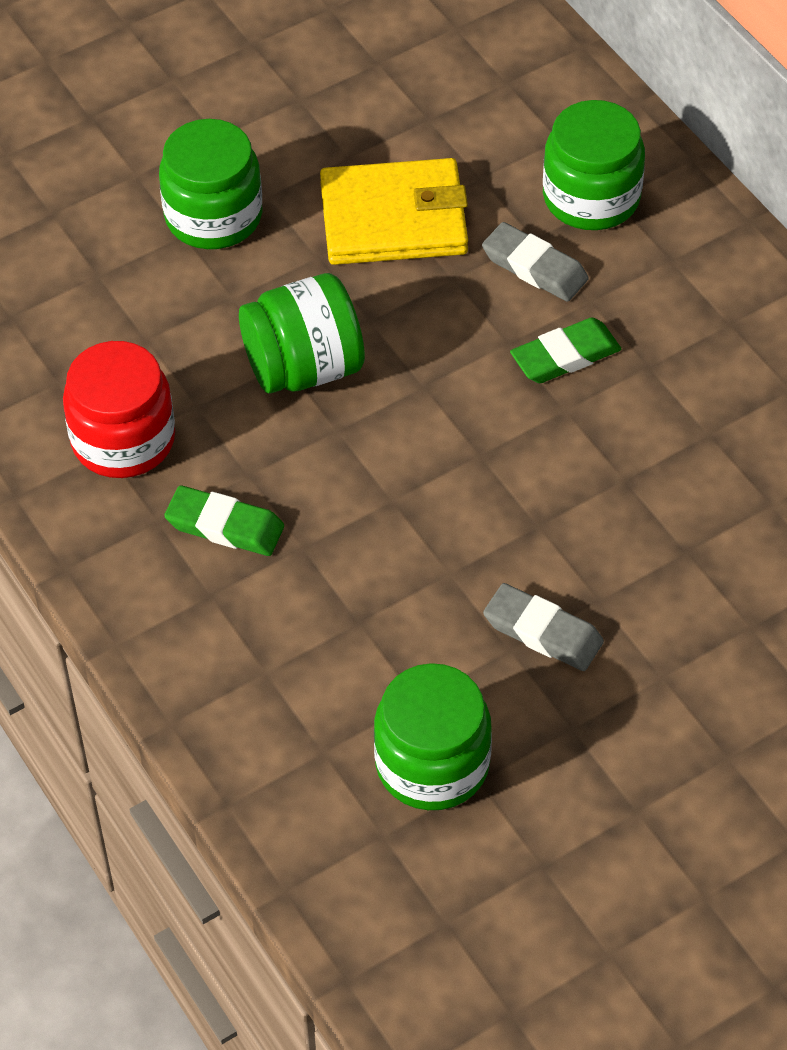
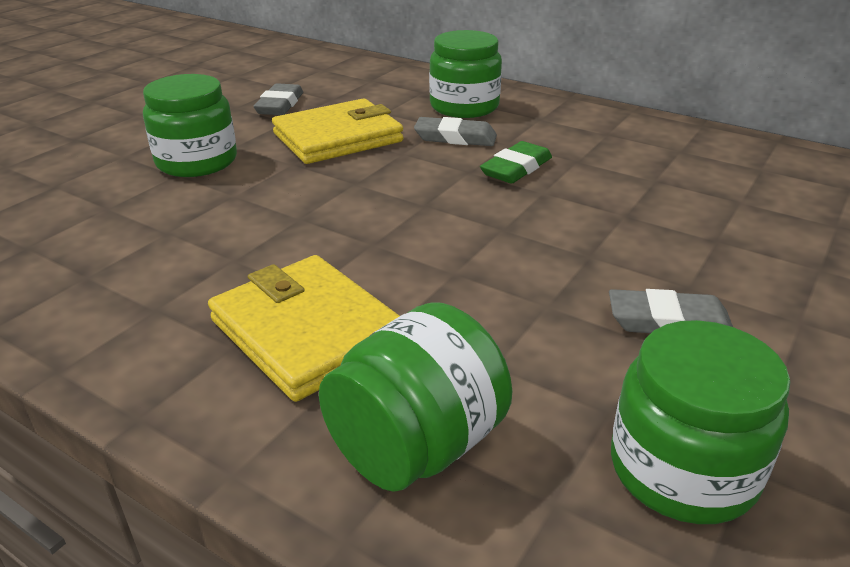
camera: 25 degrees left, 20 degrees down
(123, 440) = (169, 298): red jar -> none
(225, 526) = (307, 332): green eraser -> yellow wallet
(304, 368) = (319, 217): green jar -> green jar (416, 446)
(357, 113) = (280, 105): none -> grey eraser

